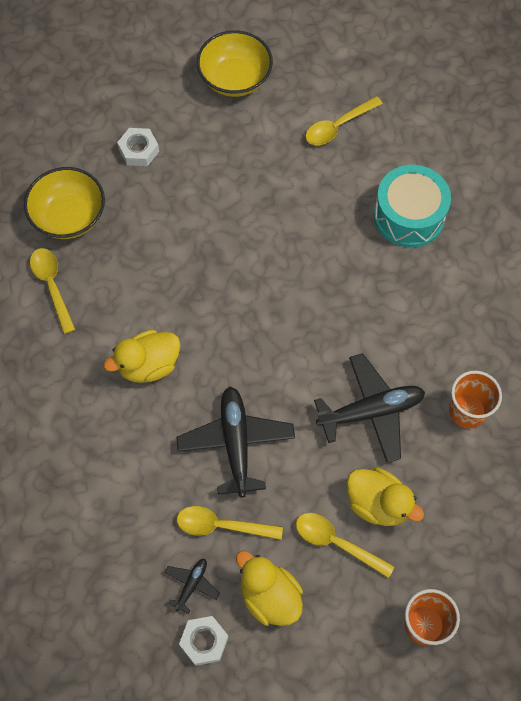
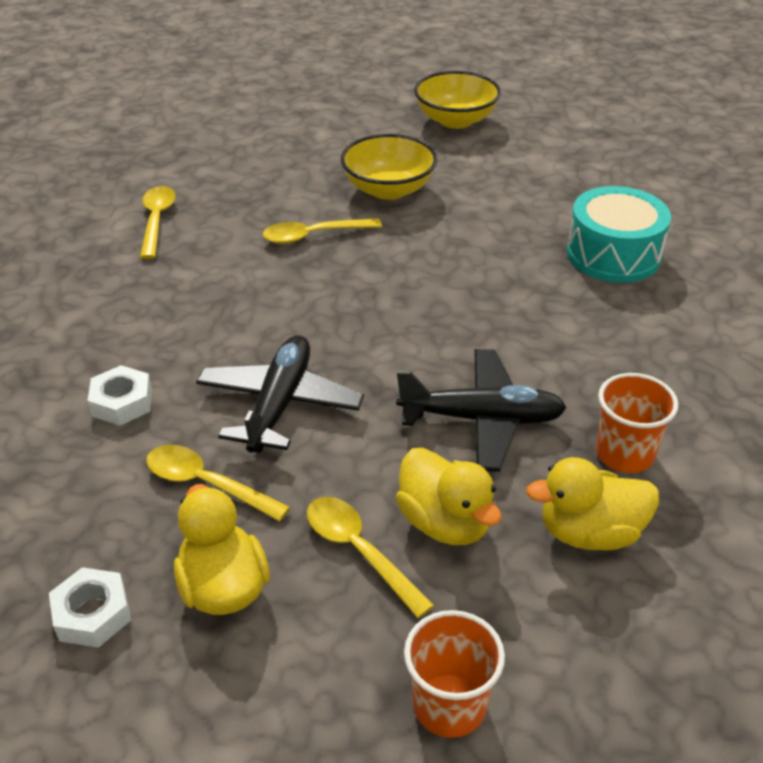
camera: 20 degrees right, 25 degrees down
(69, 216) = (214, 176): yellow bowl -> yellow bowl (388, 189)
(139, 150) = (321, 147): white nut -> white nut (122, 402)
(148, 365) = (218, 306): yellow duck -> yellow duck (589, 532)
(191, 585) = (121, 539): black plane -> none
(338, 126) = (555, 172): yellow spoon -> yellow spoon (314, 235)

